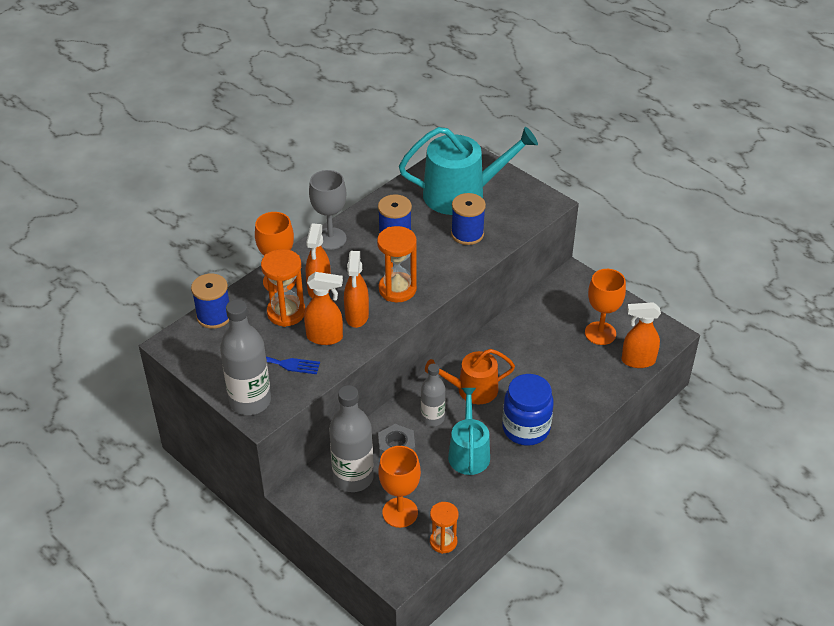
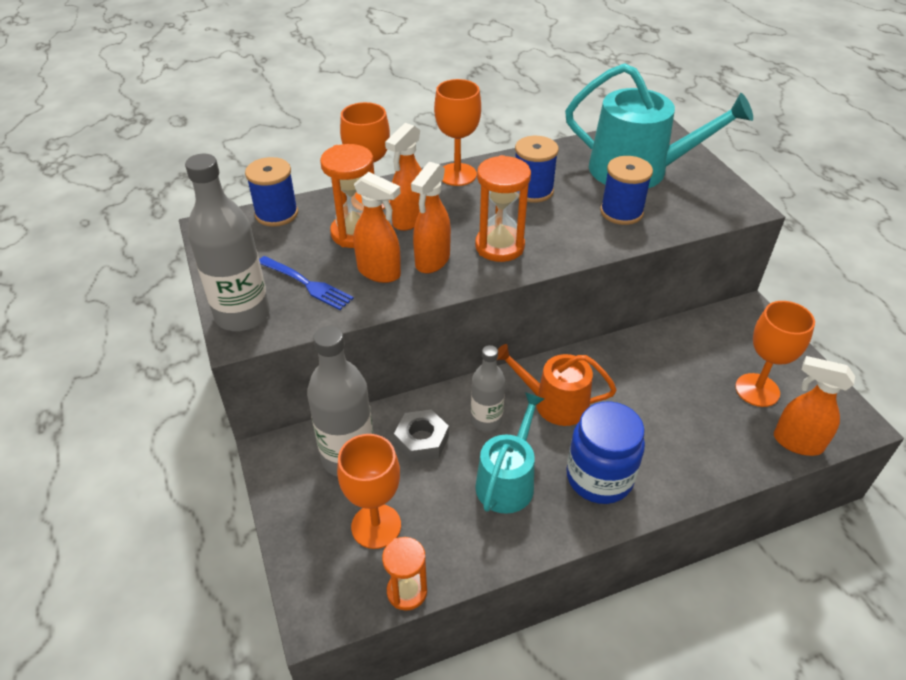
camera: 25 degrees right, 0 degrees up
(330, 239) = (457, 174): grey goblet -> orange goblet

